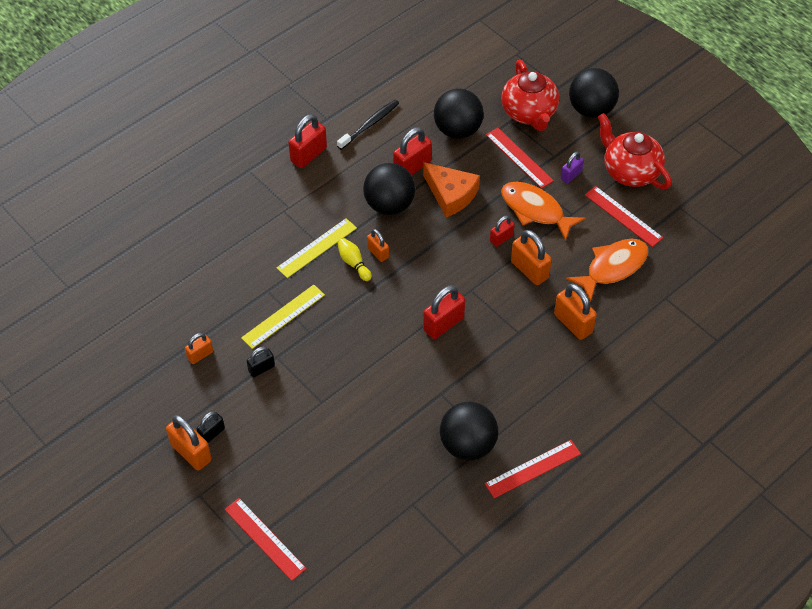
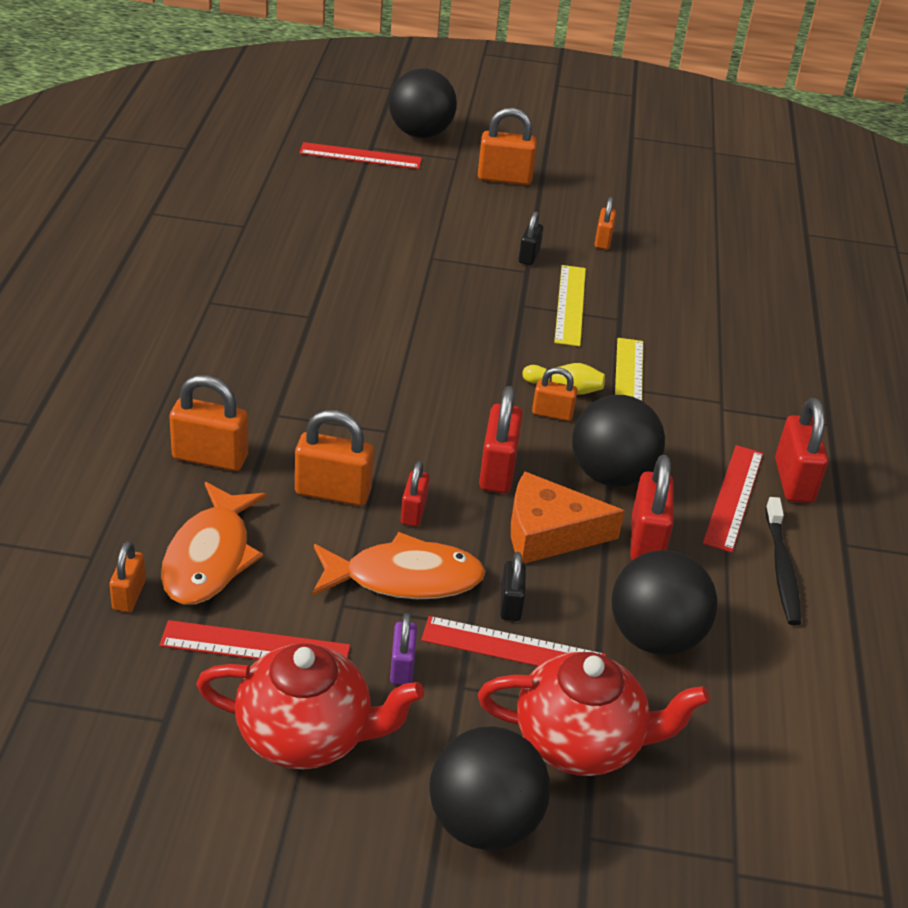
camera: 135 degrees right, 15 degrees down
(212, 433) = (505, 196): black padlock -> black padlock (510, 604)
(443, 324) = (381, 379): red padlock -> red padlock (497, 471)
(467, 445) = (232, 288): black ball -> black ball (420, 134)
(529, 113) = (581, 742): red teapot -> red teapot turned 150 degrees clockwise
(532, 468) = (136, 299): red ruler -> red ruler (734, 497)
(661, 268) = (129, 595): none -> orange padlock

